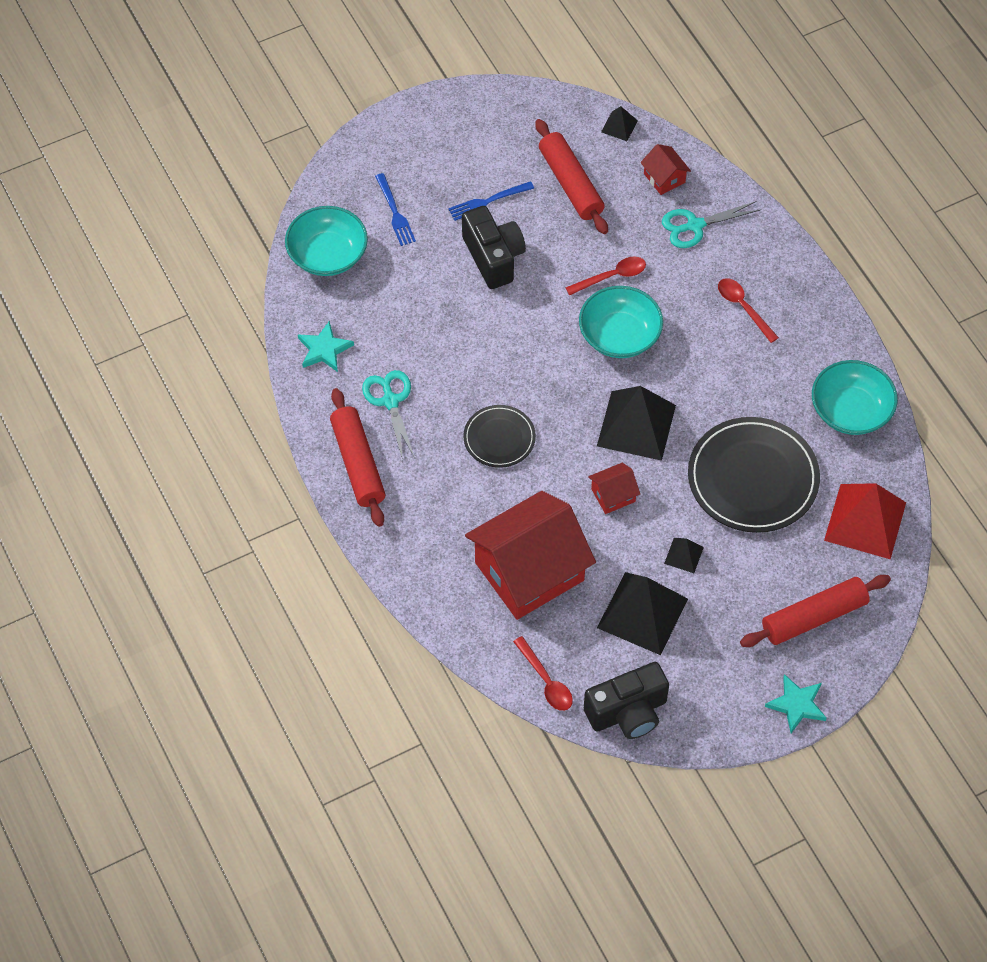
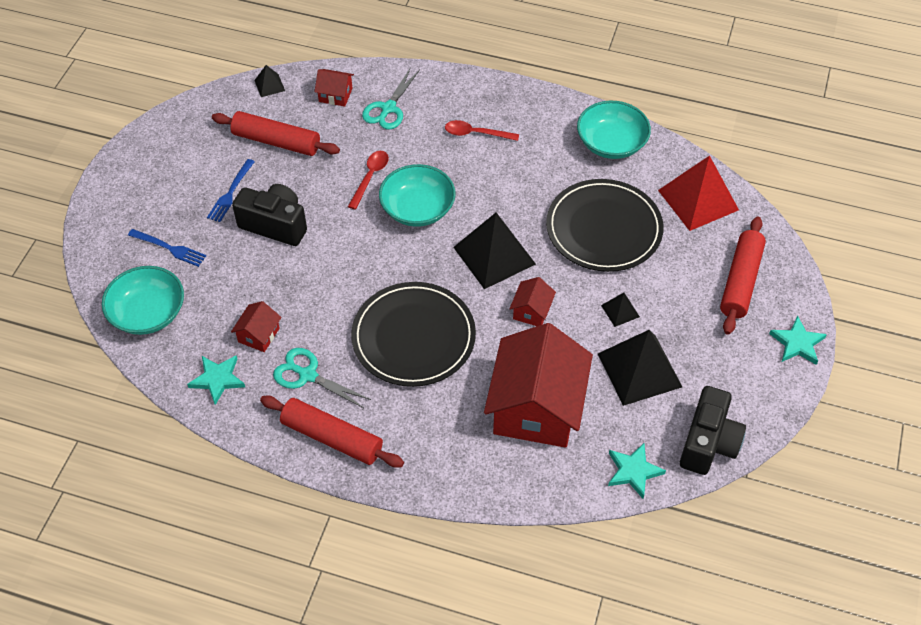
camera: 45 degrees left, 5 degrees down
(388, 339) = (259, 335): none -> red house
(499, 438) = (413, 337): black plate -> black plate, size x1.81
(546, 681) = (633, 471): red spoon -> turquoise star

